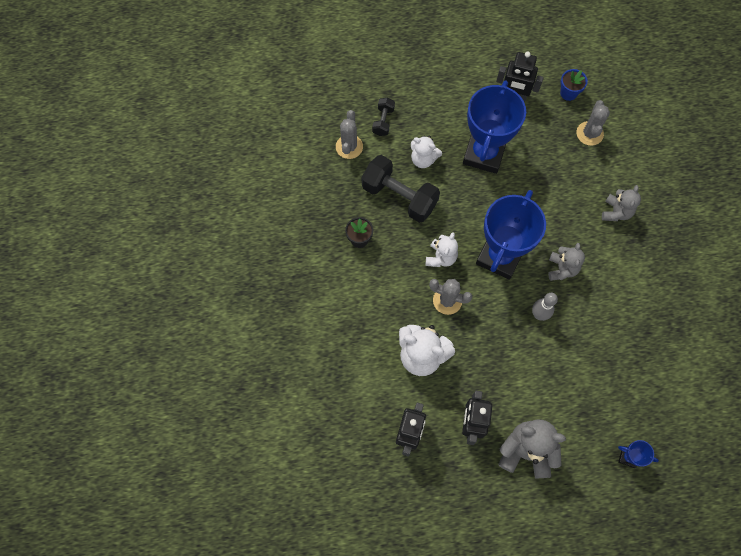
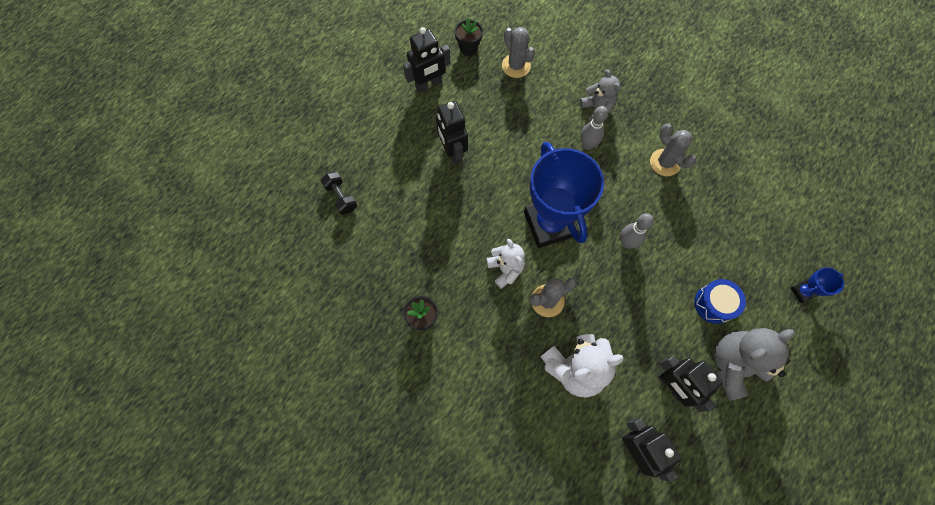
camera: 45 degrees left, 0 degrees up
(349, 147) = (332, 245): grey cactus -> grey cactus (665, 162)
(399, 196) = (419, 249): black dumbbell -> none
(423, 159) = (408, 199): white teddy bear -> none
(484, 154) = (452, 151): blue trophy -> black robot
(556, 405) = (714, 304): none -> blue drum
(562, 269) = (605, 190): grey teddy bear -> none
(568, 93) = (468, 48): blue flower pot -> black flower pot
(582, 229) = (587, 145): none -> grey bowling pin

